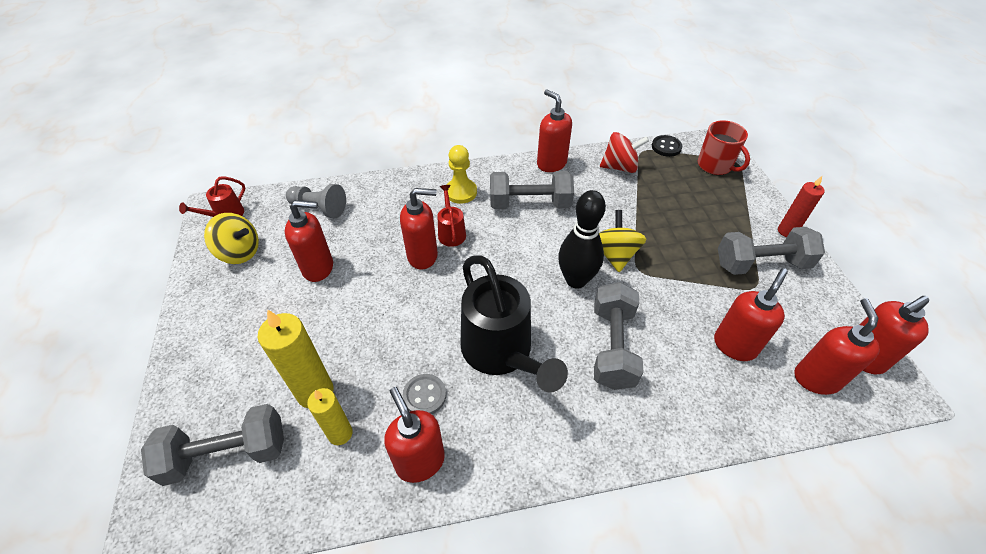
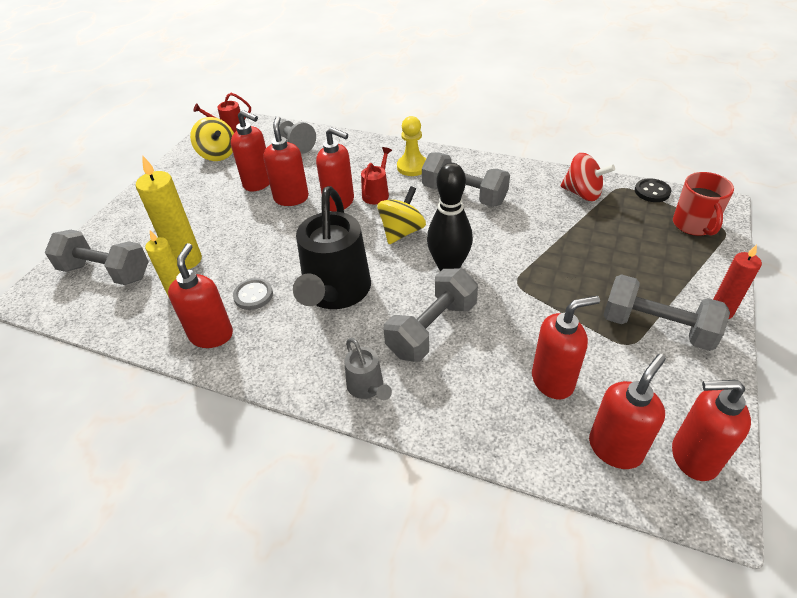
camera: 35 degrees right, 5 degrees down
(551, 164) = (515, 170): red soap dispenser -> red soap dispenser (291, 198)
(609, 432) = (367, 388): none -> grey watering can
(615, 255) = (505, 261): yellow spinning top -> yellow spinning top (402, 232)

